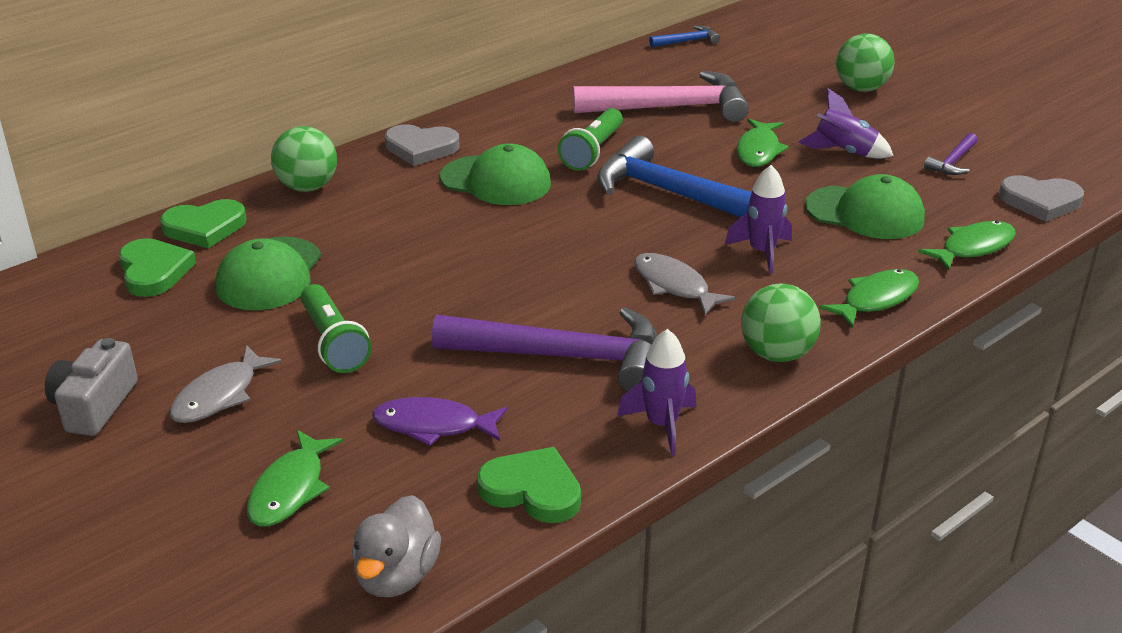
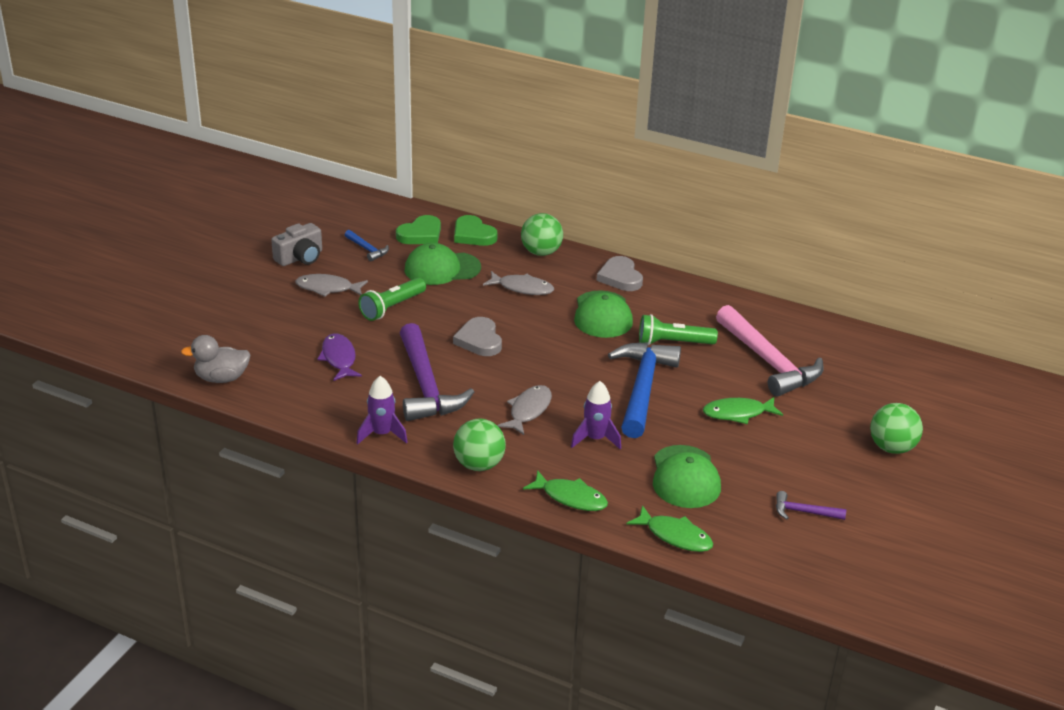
camera: 65 degrees right, 0 degrees up
(94, 406) = (300, 257): grey camera -> grey camera turned 150 degrees clockwise
(290, 489) = (268, 331): green fish -> none
(382, 222) = (522, 288): none -> grey fish
(532, 490) = (303, 403): green heart -> none
(687, 41) = (890, 347): blue hammer -> blue hammer (367, 249)
(844, 152) = (771, 454): purple rocket -> none
(1040, 201) = (776, 565): grey heart -> grey heart (479, 340)

